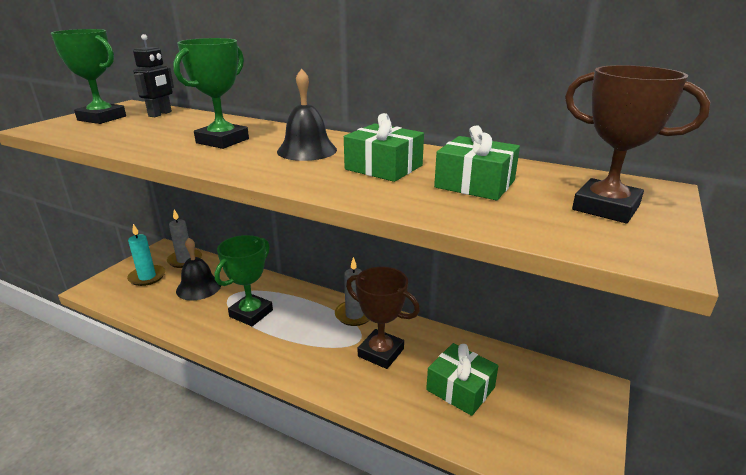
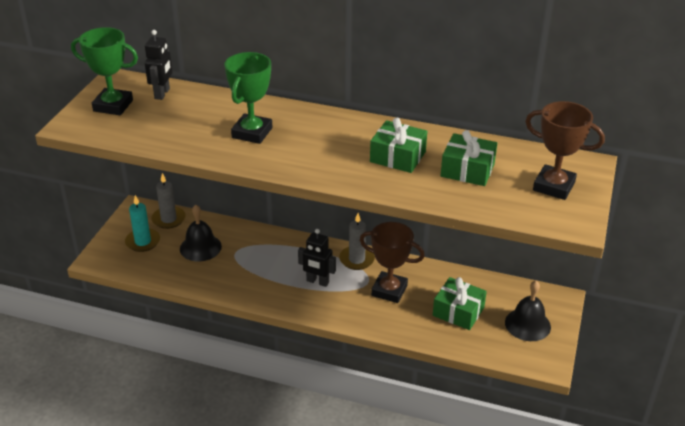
camera: 10 degrees left, 10 degrees up
(251, 313) = (264, 268): green trophy -> none
(302, 334) = (317, 282): none -> black robot
(307, 150) = (329, 140): black bell -> black bell (527, 324)

